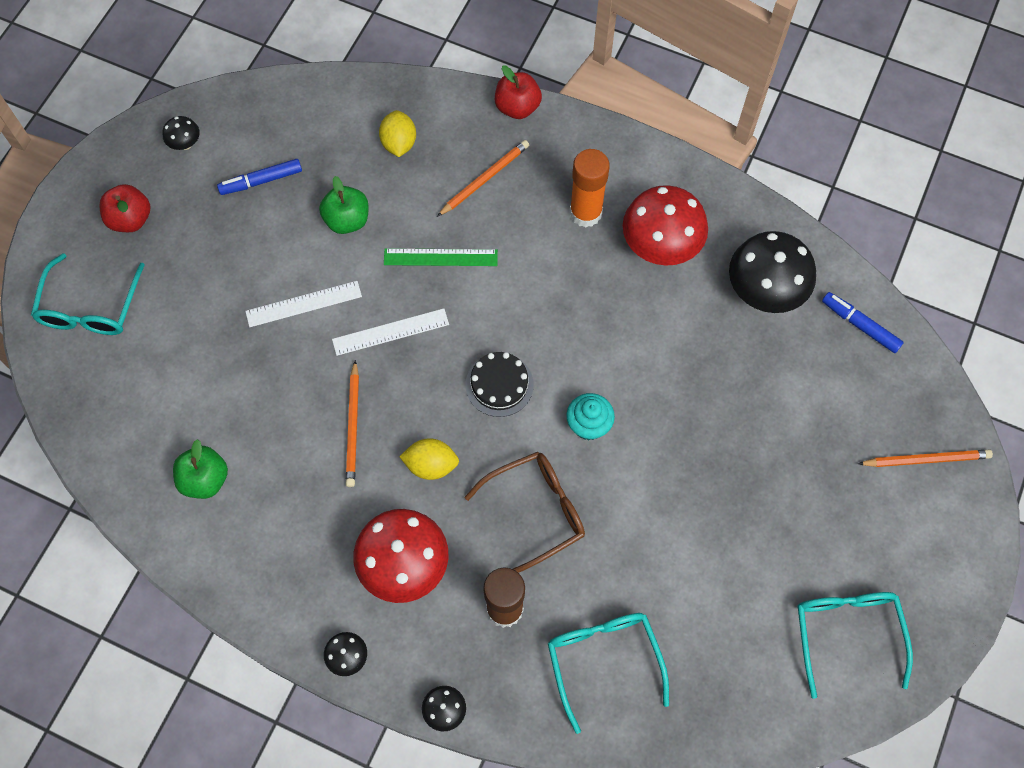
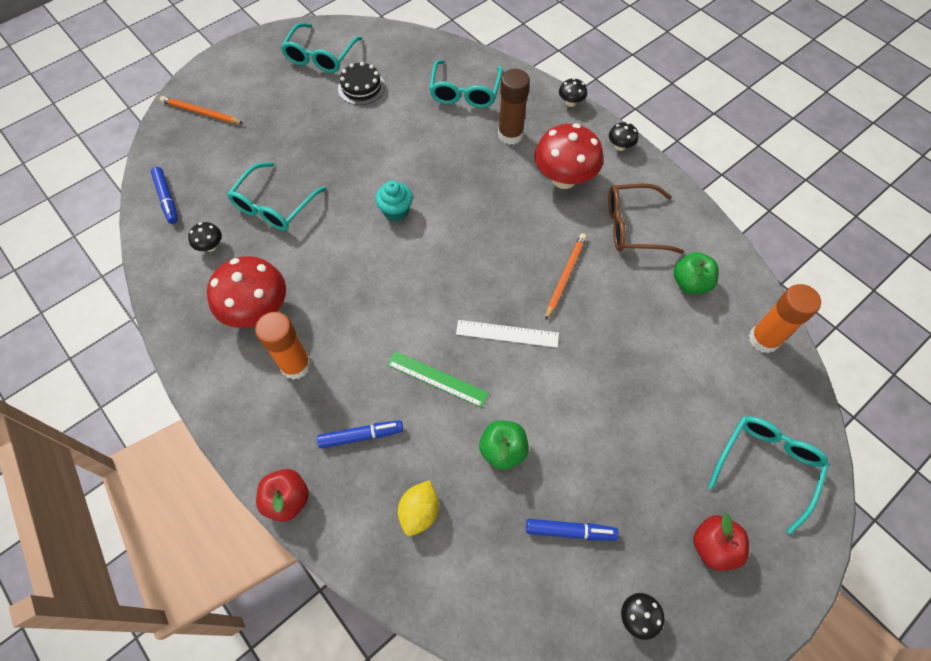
camera: 155 degrees left, 5 degrees down
(109, 442) = (763, 339): none -> orange glue stick
(304, 304) = (570, 387): white ruler -> none
(431, 465) = (519, 229): yellow lemon -> none
(484, 179) = (361, 436): orange pencil -> blue marker
(499, 384) = (443, 261): black cake -> black cake (361, 87)
(536, 511) = (461, 176): brown glasses -> brown glasses (633, 226)
(733, 369) = (274, 206): none -> turquoise glasses
(764, 292) = (211, 246): black mushroom -> black mushroom, size x0.45

